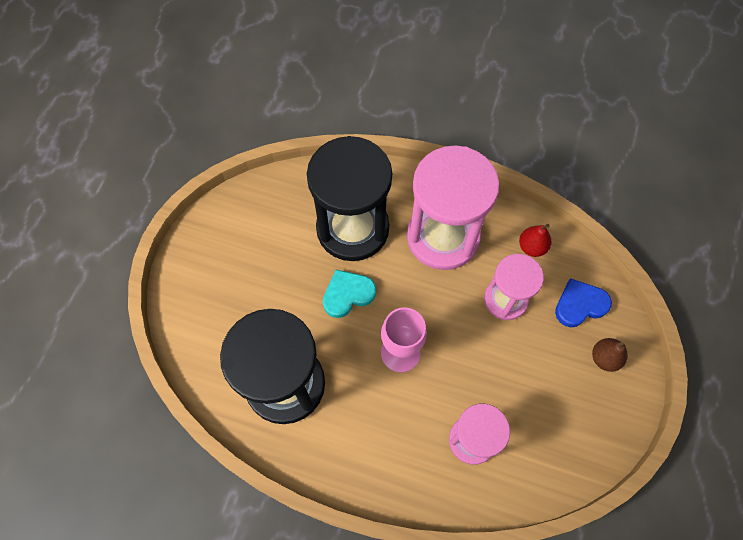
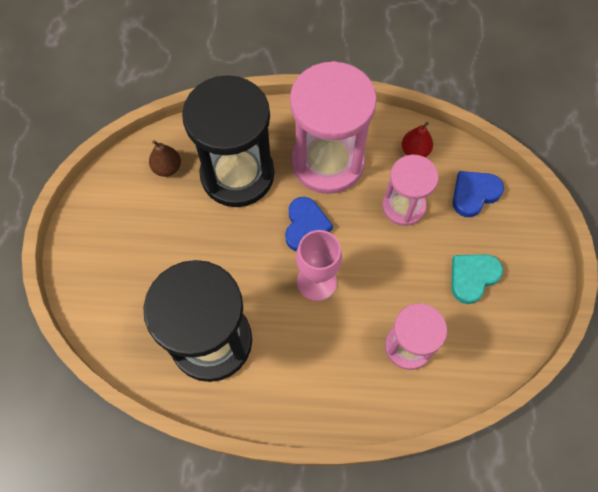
camera: 15 degrees left, 0 degrees up
(348, 294) = (250, 239): turquoise heart -> turquoise heart (472, 277)
(404, 295) = (305, 226): none -> blue heart
(604, 358) = (510, 237): brown pear -> brown pear (167, 168)

